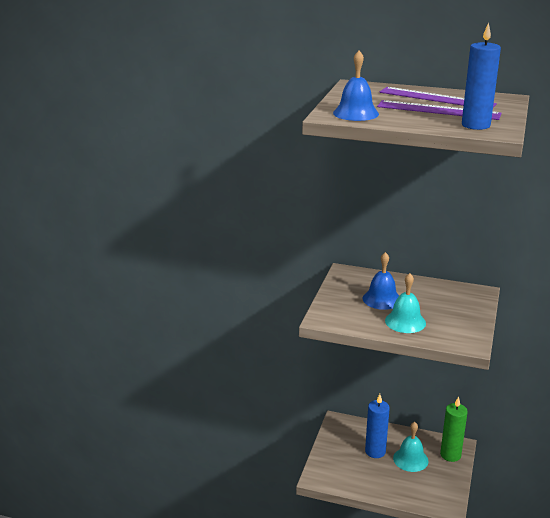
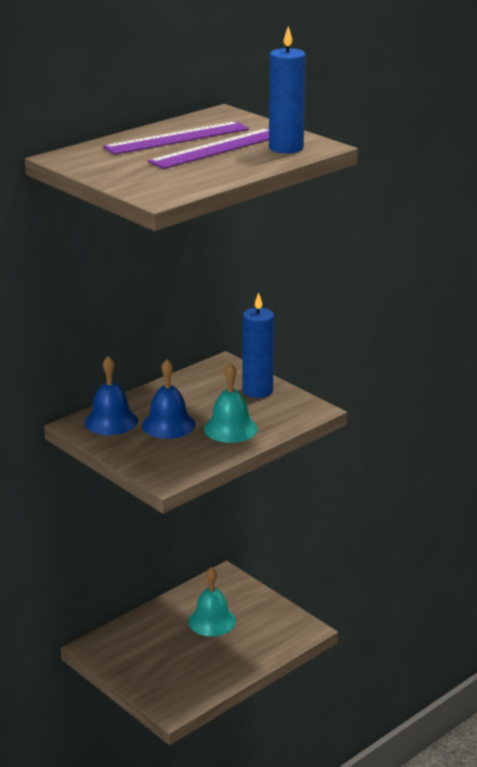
camera: 60 degrees left, 0 degrees up
(355, 113) = (170, 183): blue bell -> blue bell (111, 421)
(375, 451) = (173, 641): blue candle -> blue candle (257, 391)
(450, 455) = (232, 589): green candle -> none

